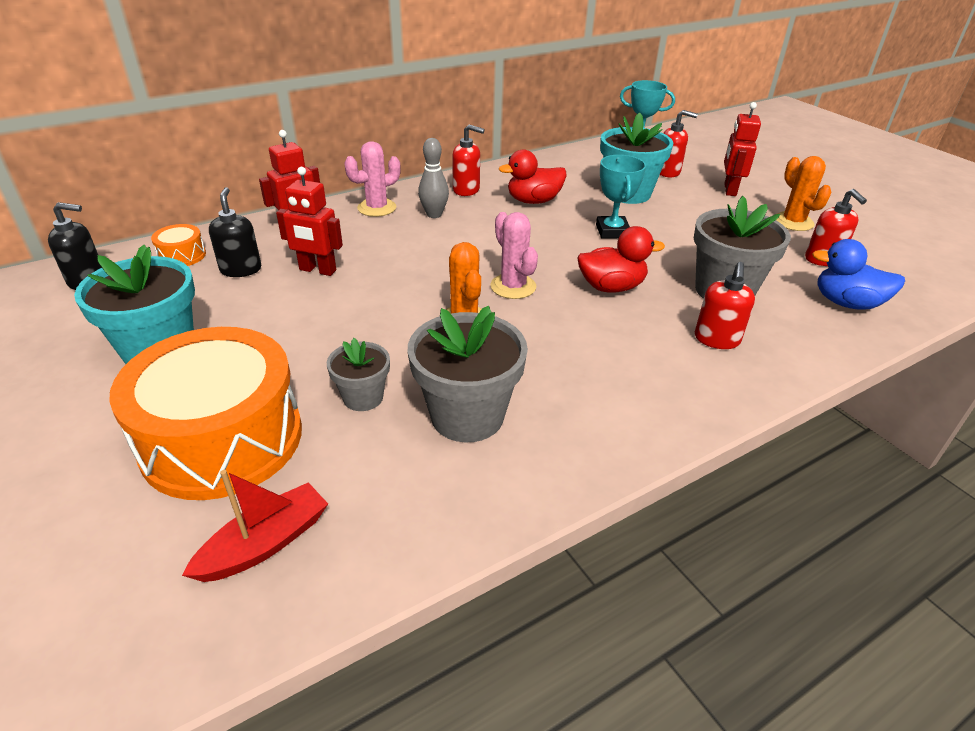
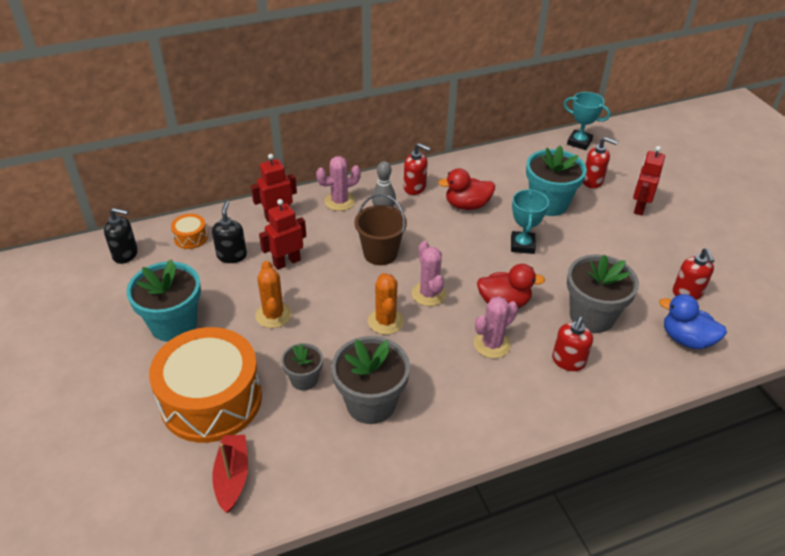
camera: 10 degrees right, 5 degrees up
(265, 543) = (232, 477): red boat -> red boat turned 60 degrees counterclockwise
(317, 270) = (286, 262): red robot -> red robot turned 120 degrees clockwise
(440, 252) = (380, 253): none -> brown bucket
(612, 331) = (492, 344): none -> pink cactus
(793, 222) = (680, 250): orange cactus -> orange cactus (273, 315)

